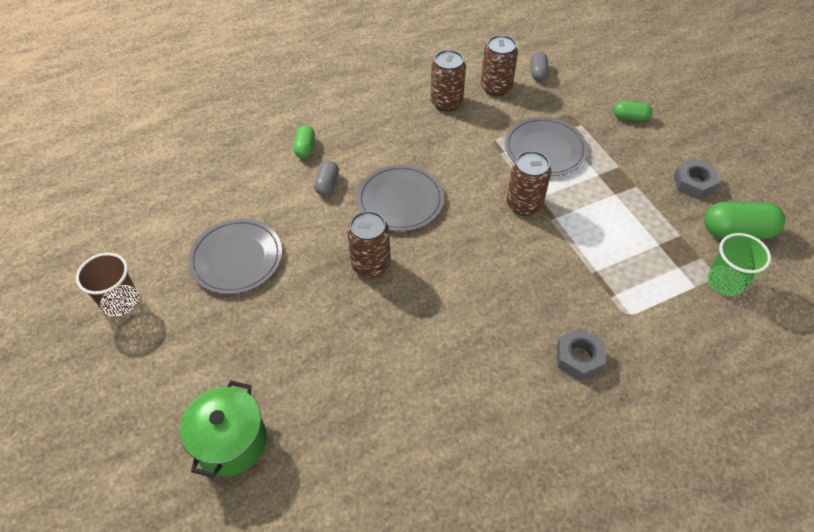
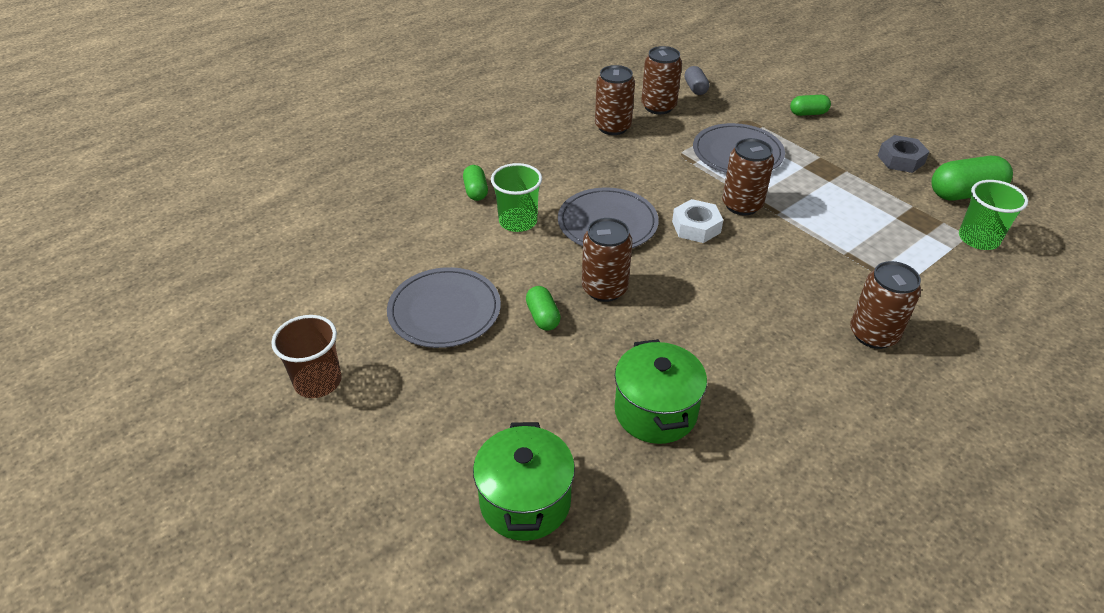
camera: 15 degrees left, 10 degrees down
(310, 280) = (543, 317): none -> green capsule
(327, 184) = (518, 221): grey capsule -> green cup
(363, 388) = (655, 411): none -> green pot
(474, 219) = (696, 227): none -> white nut
(579, 358) = (873, 334): grey nut -> brown can

